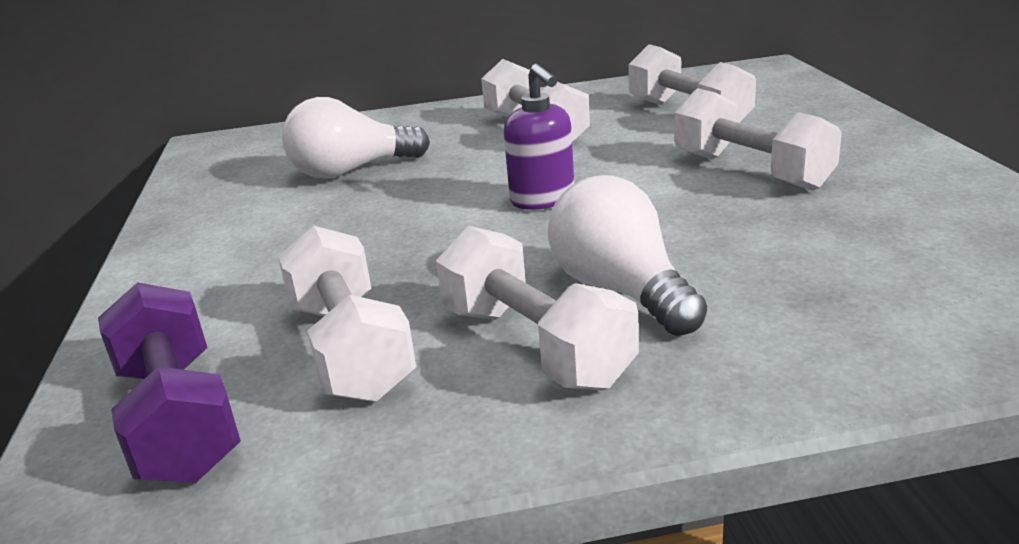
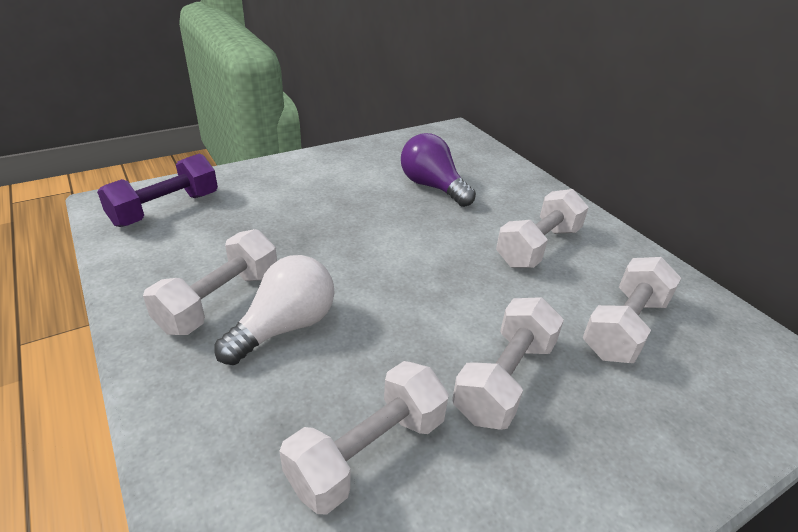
camera: 65 degrees right, 10 degrees up
(350, 349) = (219, 239): white dumbbell -> white dumbbell (367, 452)
(351, 171) = (433, 187): white light bulb -> purple light bulb
(543, 200) = (412, 272): purple soap dispenser -> none

